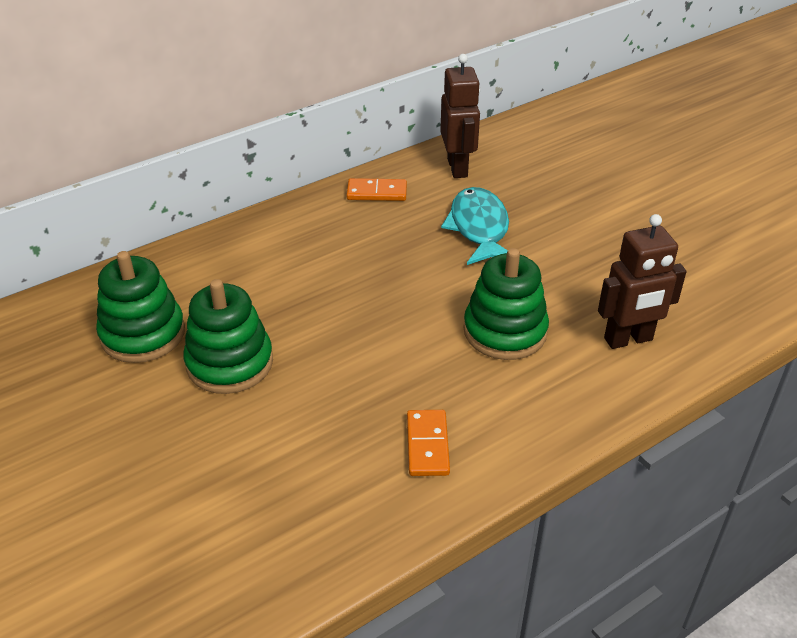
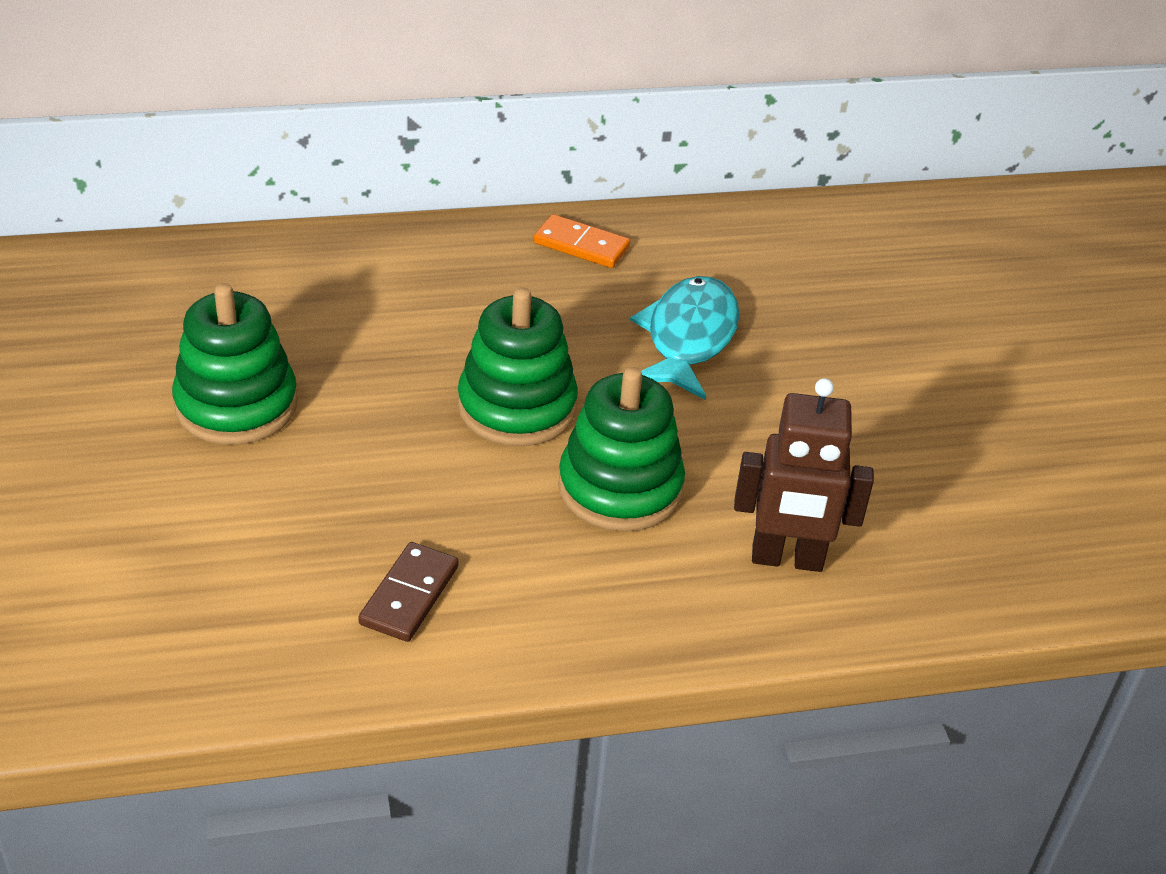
camera: 20 degrees right, 0 degrees up
(143, 334) = (157, 333): green stacking toy -> green stacking toy (517, 407)
(427, 445) = (409, 595): orange domino -> brown domino
(458, 168) = (720, 245): brown robot -> none

